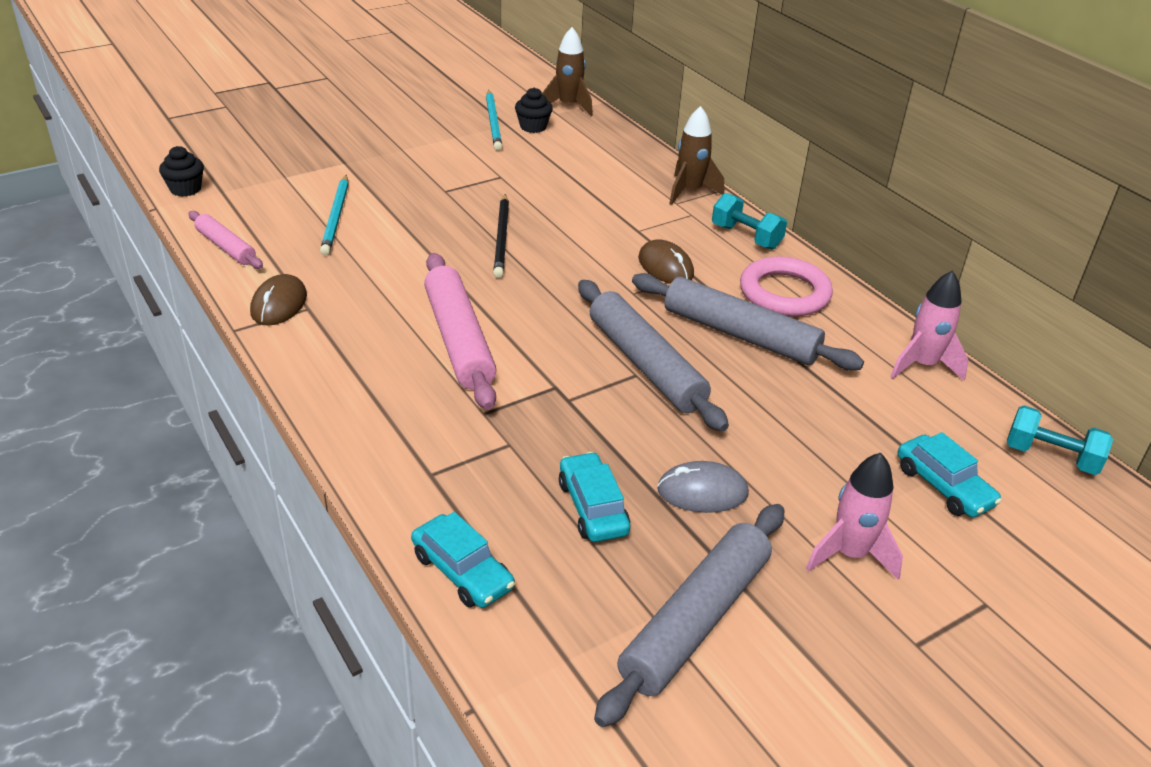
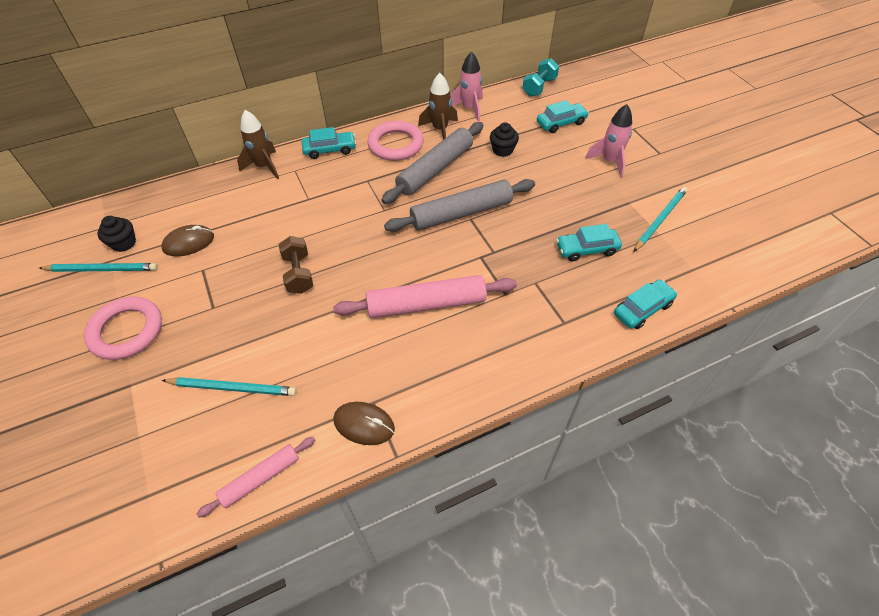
camera: 80 degrees left, 15 degrees up
(185, 189) = (128, 535): black cupcake -> black cupcake (502, 150)
(411, 149) = (126, 331): none -> pink ring
(502, 238) = (299, 274): black pencil -> brown dumbbell
(568, 106) = (96, 218): brown rocket -> brown rocket (440, 130)
(665, 267) = (356, 191): brown mouse -> brown mouse (189, 243)
(695, 621) = (660, 219): grey rolling pin -> turquoise pencil
(702, 492) = (571, 204): grey mouse -> none
(746, 237) = (330, 150): turquoise dumbbell -> turquoise car

